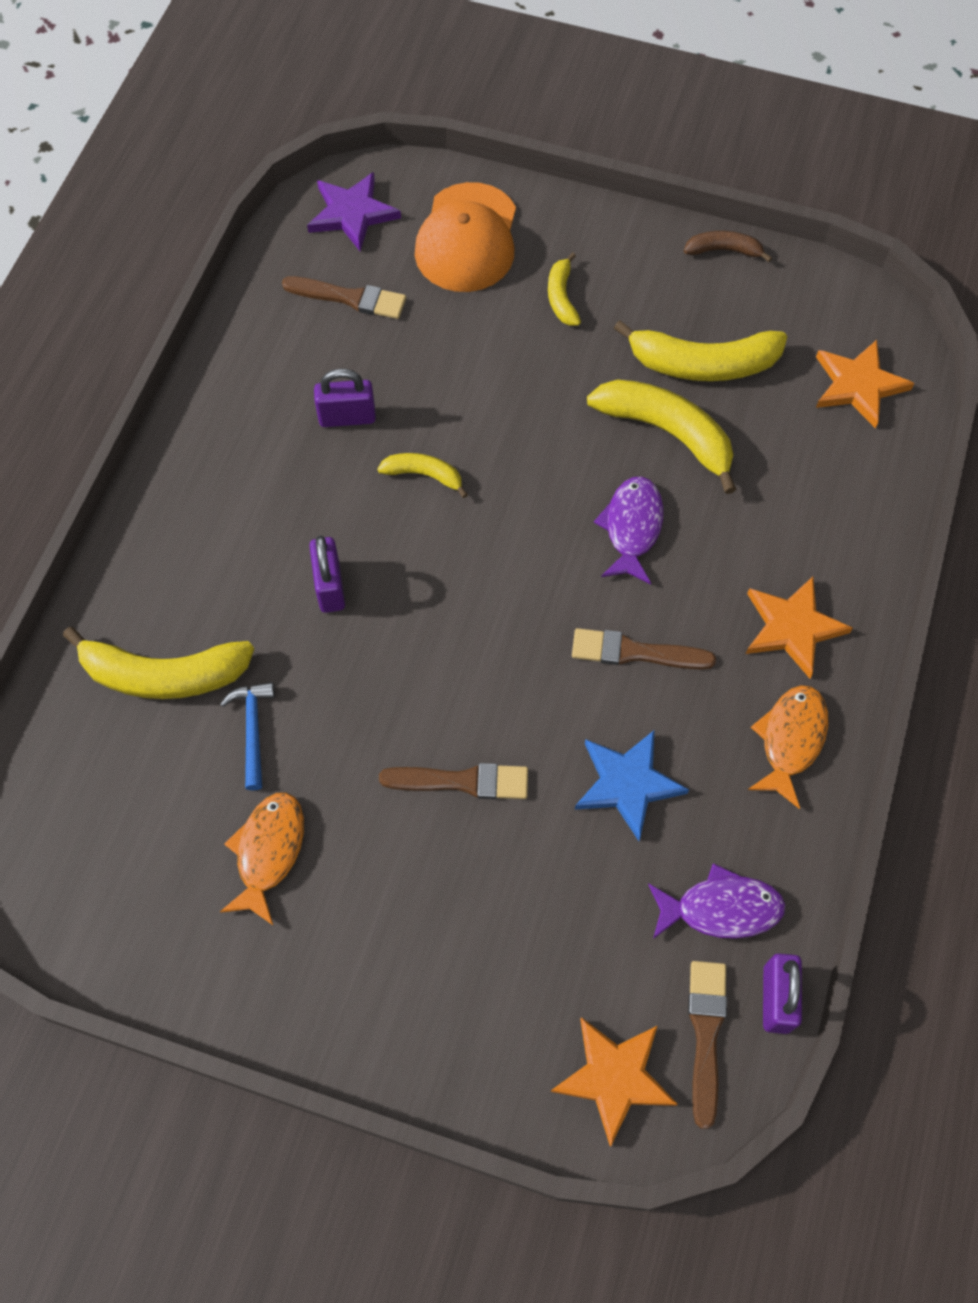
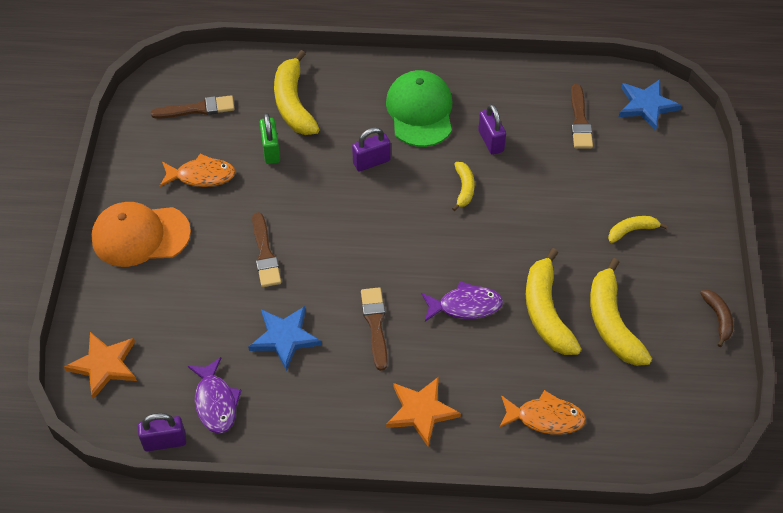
camera: 75 degrees right, 10 degrees down
(253, 494) = (420, 111): none -> green cap
(253, 730) = (271, 150): blue hammer -> green padlock
(352, 213) = (646, 105): purple star -> blue star
(467, 238) = (656, 169): orange cap -> orange cap (140, 235)
(667, 433) = (546, 312): yellow banana -> yellow banana turned 150 degrees clockwise
(706, 1034) = (137, 407): brown brush -> brown brush (197, 109)
(790, 740) = (338, 423): orange fish -> orange fish (545, 418)
(858, 385) = (635, 424): orange star -> none

